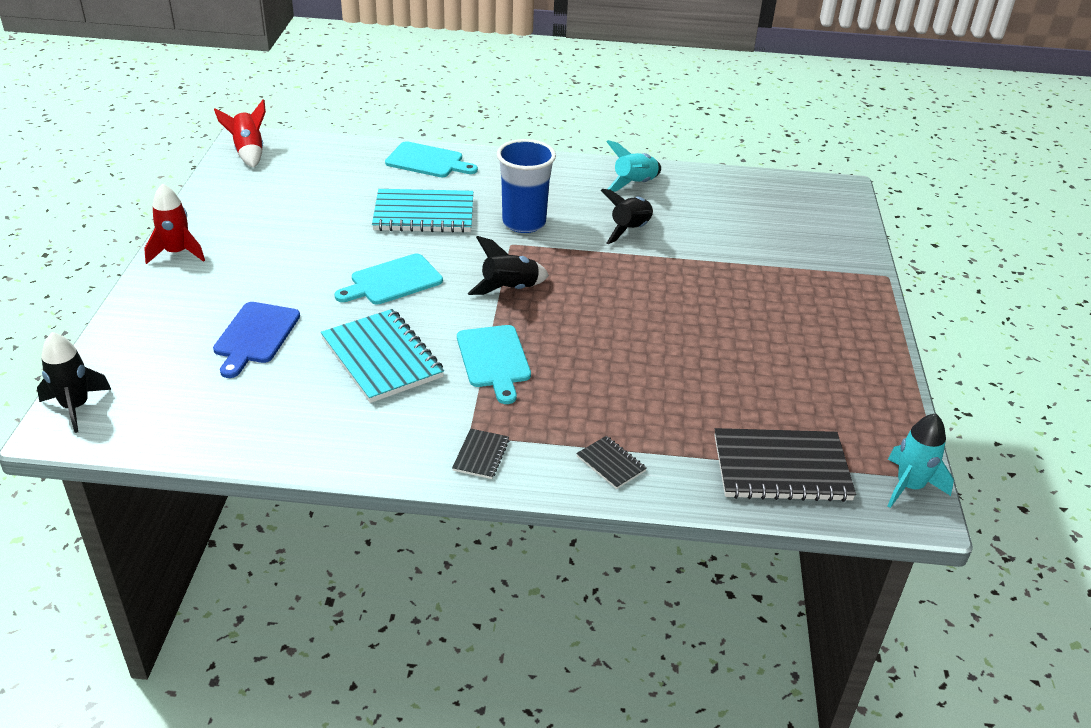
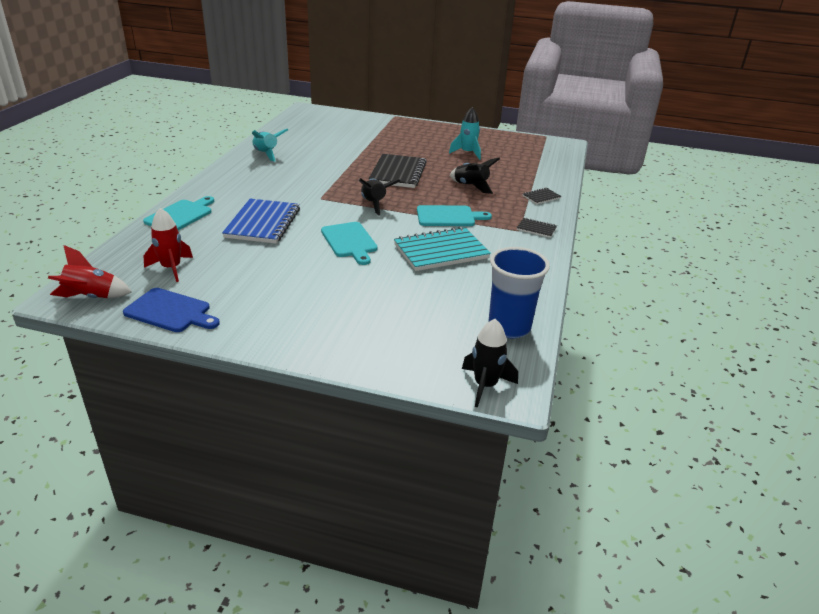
camera: 80 degrees left, 5 degrees down
(177, 253) = (263, 338): red rocket -> red rocket (171, 268)
(255, 336) = (404, 299): blue cutting board -> blue cutting board (170, 311)
(424, 214) = (263, 223): turquoise notebook -> blue notebook
(524, 223) = (295, 191): blue cup -> blue cup (509, 327)
(630, 230) = (321, 163): black rocket -> black rocket (471, 186)
(781, 468) = (541, 162): black notebook -> black notebook (398, 173)
(909, 486) = (551, 142): turquoise rocket -> turquoise rocket (467, 153)

